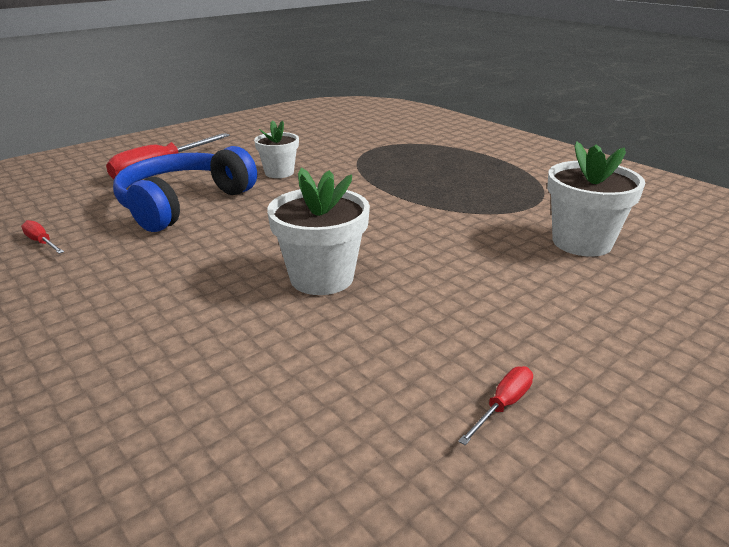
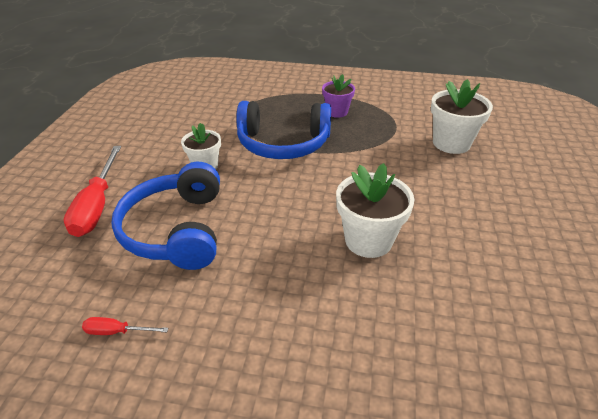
camera: 40 degrees left, 10 degrees up
(376, 180) = (283, 143): none -> blue headphones
(481, 174) = (337, 112): none -> purple flower pot
(503, 405) = (553, 267): red screwdriver -> none

